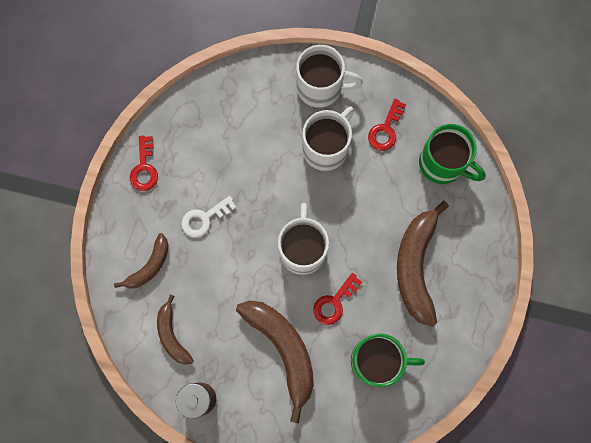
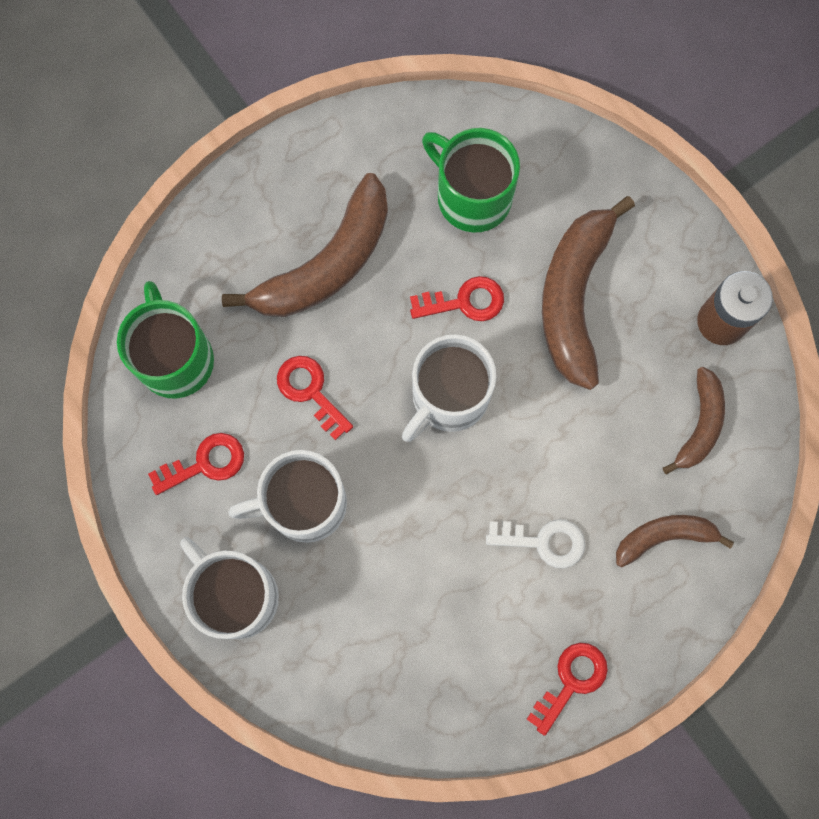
camera: 140 degrees left, 0 degrees up
(368, 199) = (310, 391): none -> red key

